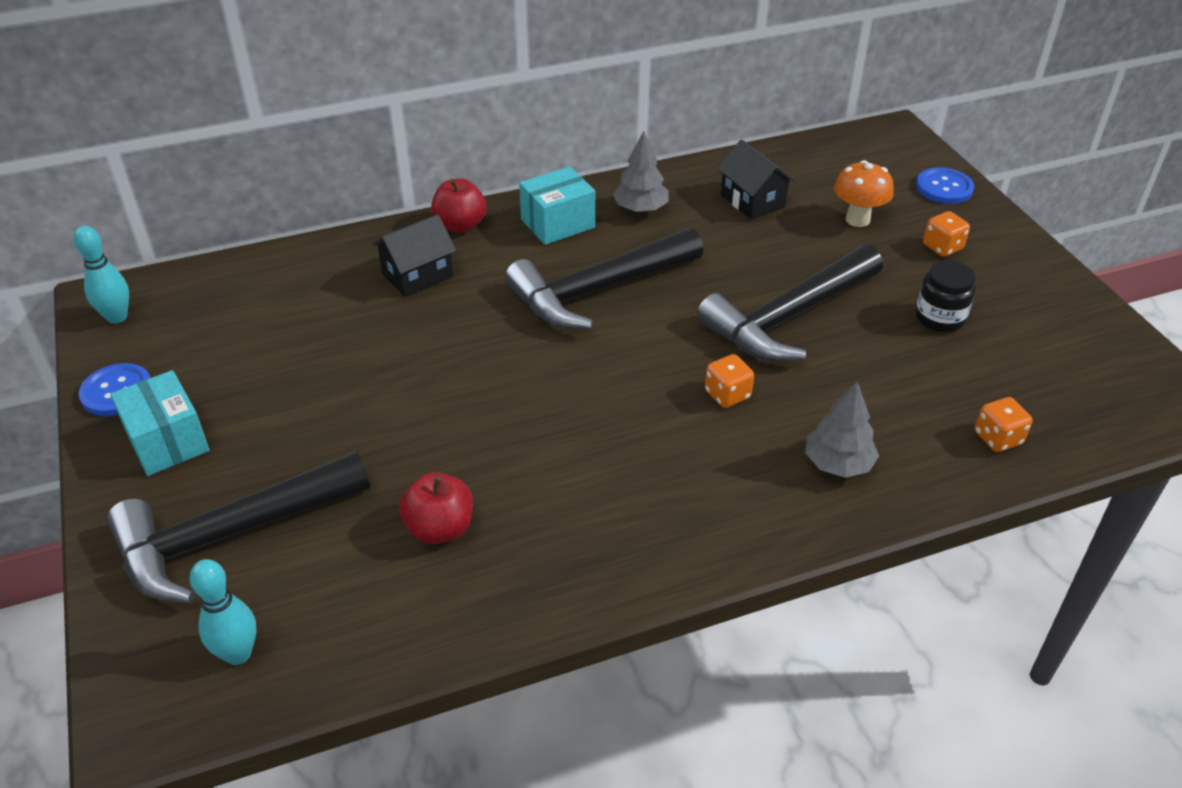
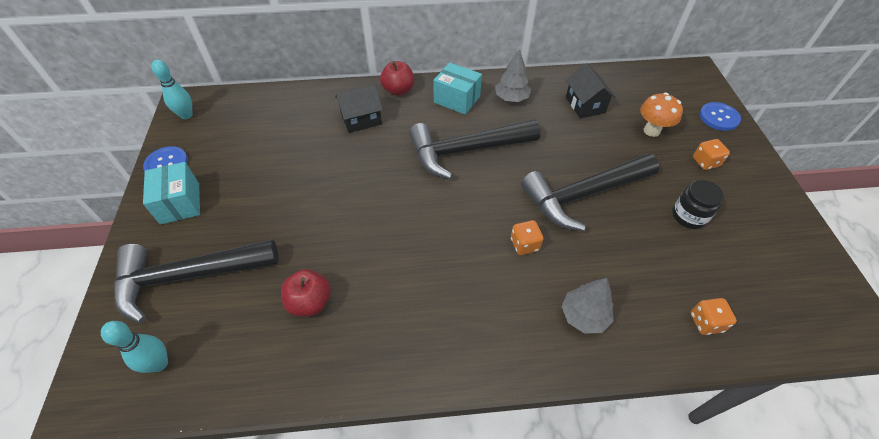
camera: 15 degrees right, 10 degrees up
(558, 223) = (457, 99): turquoise box -> turquoise box turned 45 degrees clockwise

